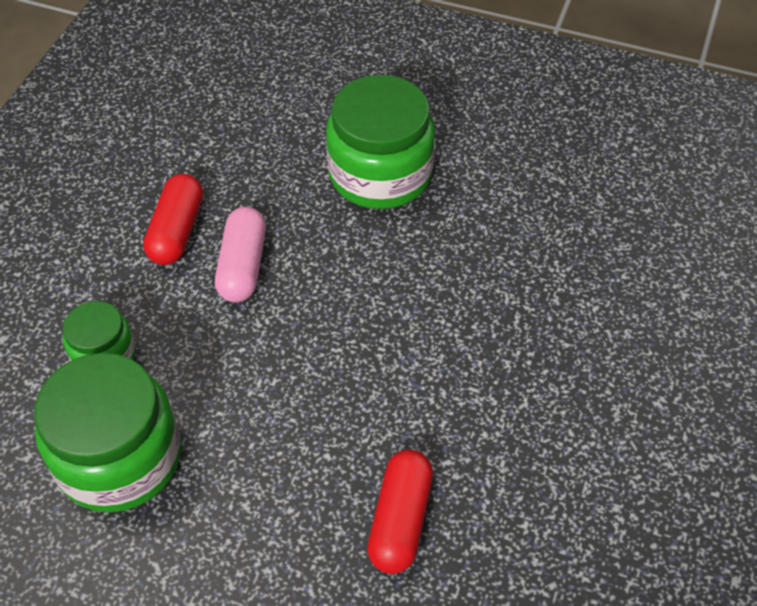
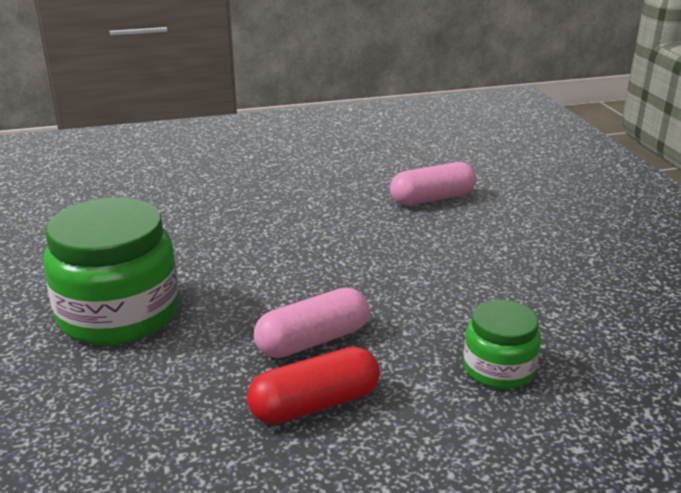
camera: 125 degrees left, 25 degrees down
(119, 457) = (558, 311): green jar -> none
(400, 520) = (432, 199): red capsule -> pink capsule

